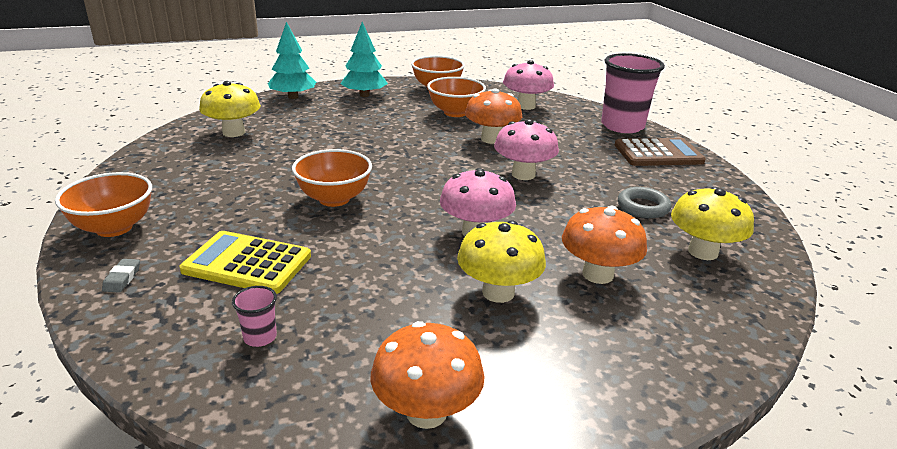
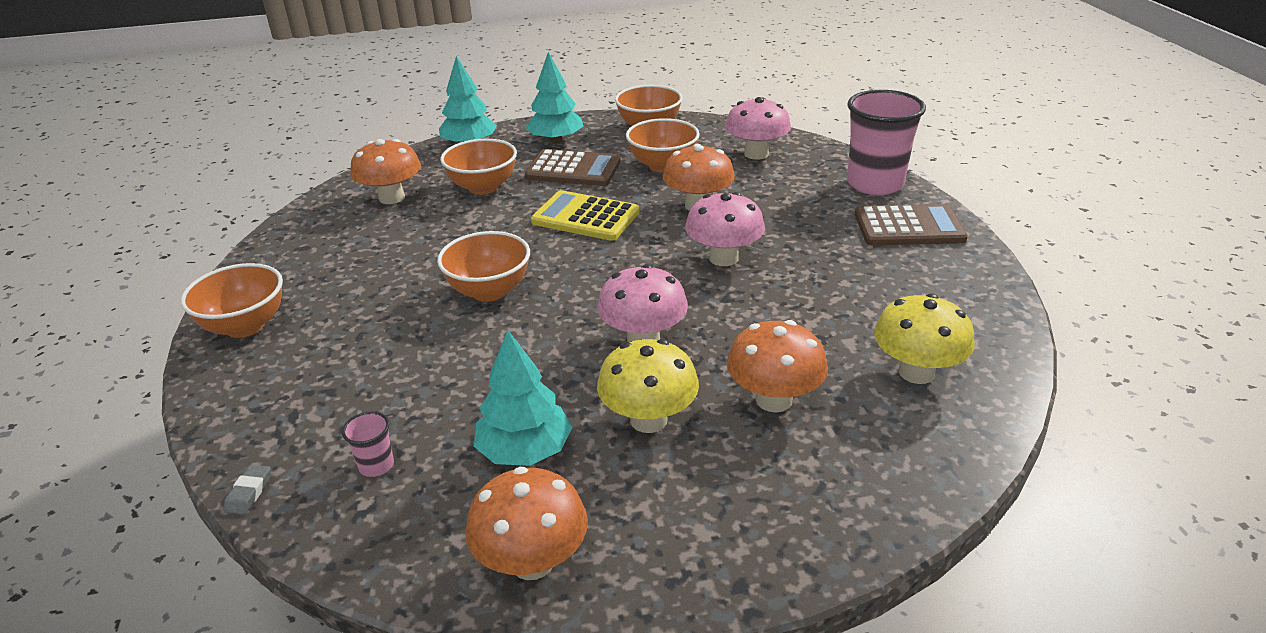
camera: 10 degrees right, 5 degrees up
(122, 278) = (246, 390): grey eraser -> grey eraser (249, 493)
(234, 132) = (392, 198): yellow mushroom -> orange mushroom
(247, 263) = (378, 374): yellow calculator -> yellow calculator (585, 217)
(311, 126) = (483, 187): none -> orange bowl
(384, 114) = (573, 169): none -> brown calculator
(396, 320) = (525, 451): none -> turquoise tree
(643, 207) = (861, 307): grey ring -> none

